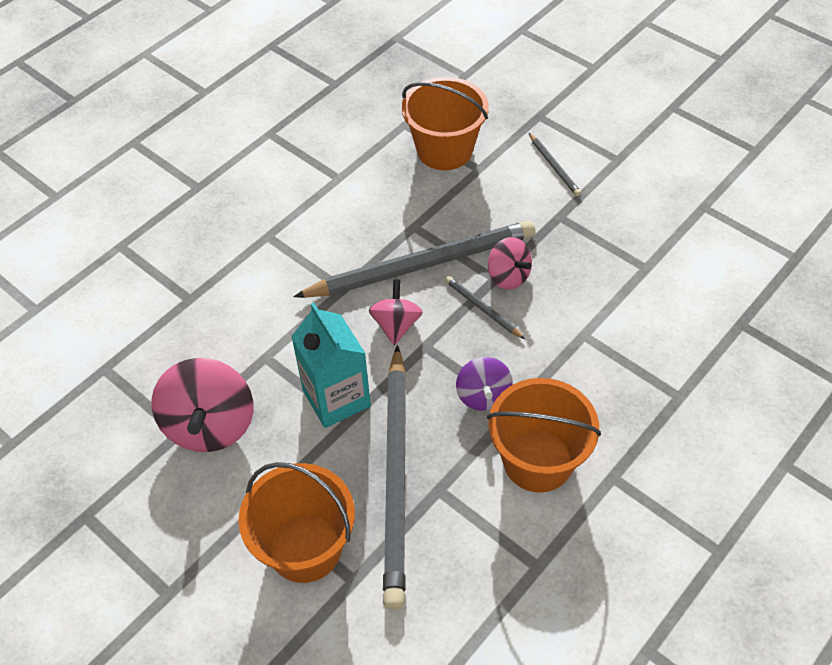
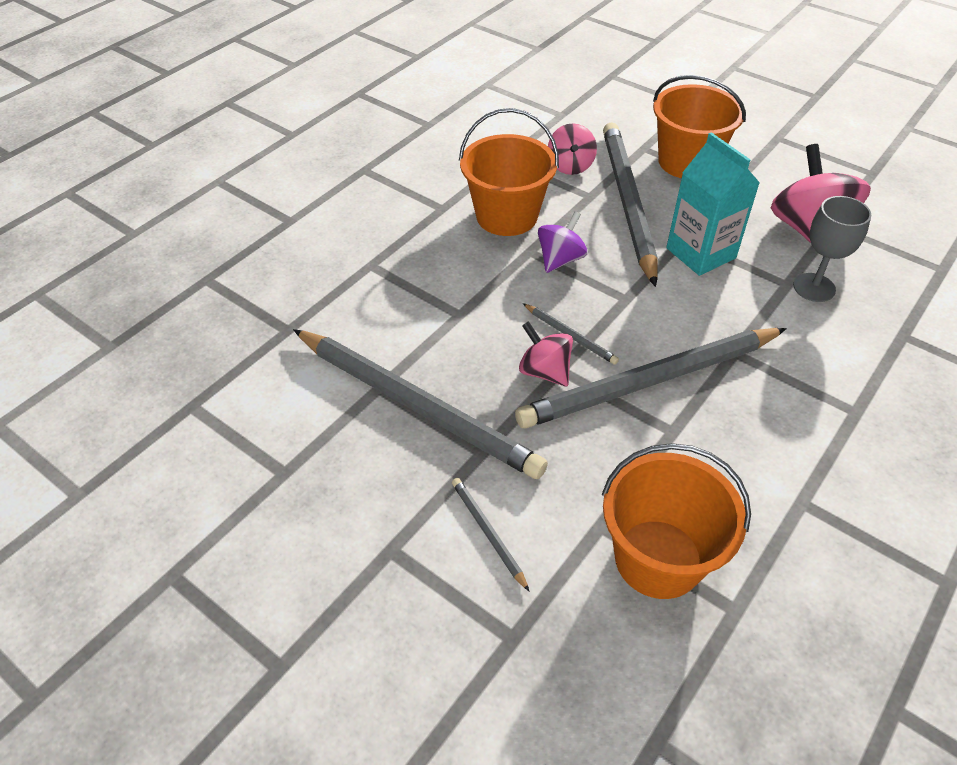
camera: 175 degrees right, 5 degrees down
(241, 351) = (814, 287): none -> grey goblet
(396, 325) = (662, 317): pink spinning top -> pink spinning top (570, 166)
(483, 395) = (560, 259): purple spinning top -> purple spinning top turned 45 degrees clockwise
(612, 252) = (417, 405): none -> grey pencil

